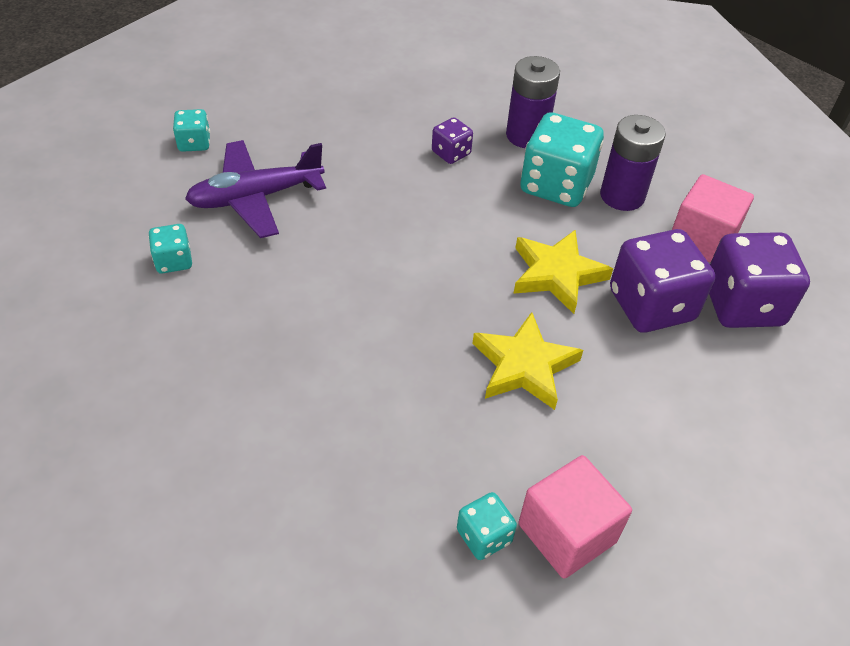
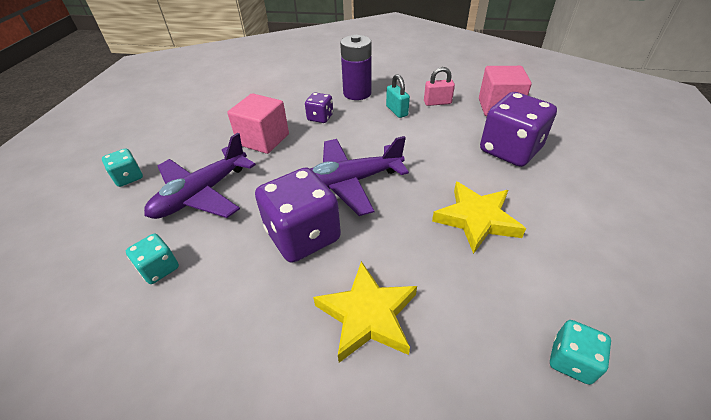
camera: 25 degrees left, 5 degrees down
(419, 256) = (349, 182): none -> purple plane
(556, 185) = (396, 111): turquoise dice -> turquoise padlock
(556, 274) = (442, 156): yellow star -> yellow star (367, 315)
(567, 533) = (616, 321): pink cube -> pink cube (263, 139)
(622, 196) = (437, 102): purple battery -> pink padlock
(742, 305) = (553, 129): purple dice -> purple dice (303, 235)

